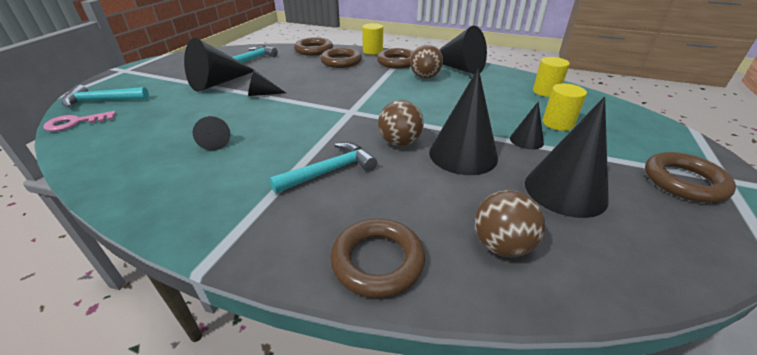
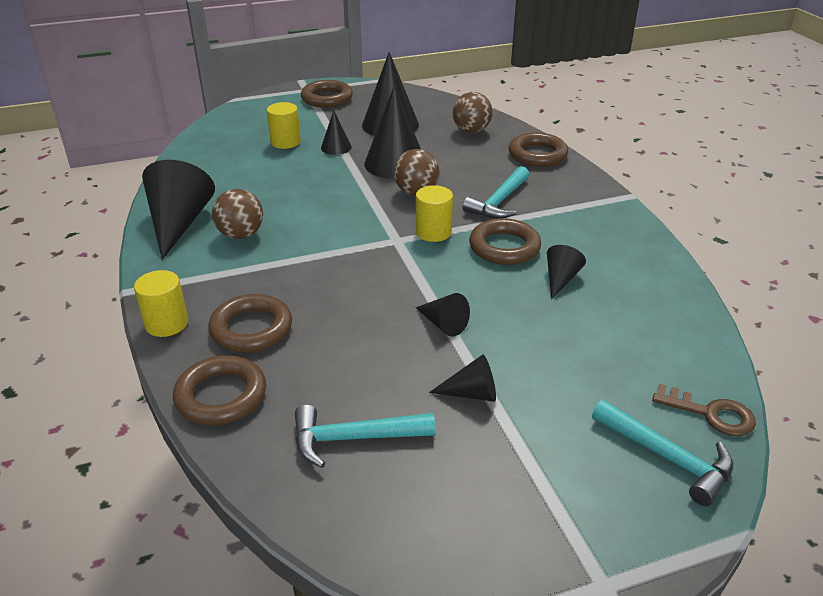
camera: 130 degrees left, 0 degrees up
(75, 123) = (711, 414): pink key -> brown key
(218, 83) = (471, 393): black cone -> black cone, size x0.51
(329, 171) = (499, 202): turquoise hammer -> turquoise hammer turned 75 degrees counterclockwise
(397, 62) = (201, 277): brown ring -> brown ring (504, 247)
(546, 92) = (209, 159): yellow cylinder -> yellow cylinder (433, 232)

